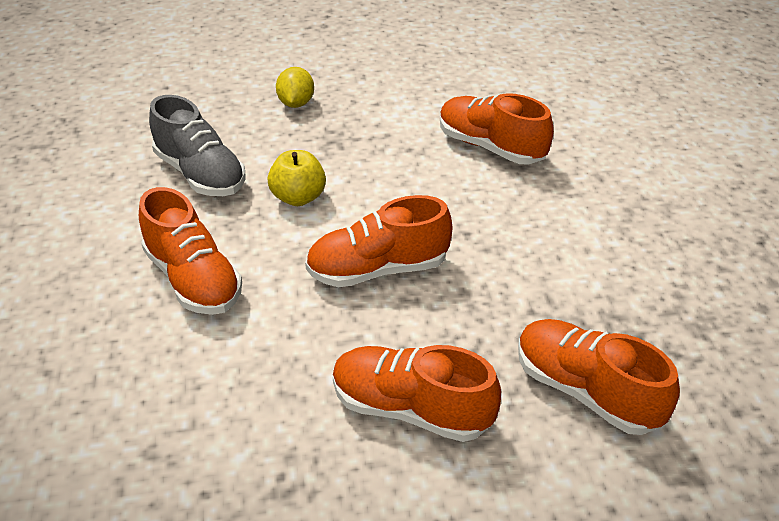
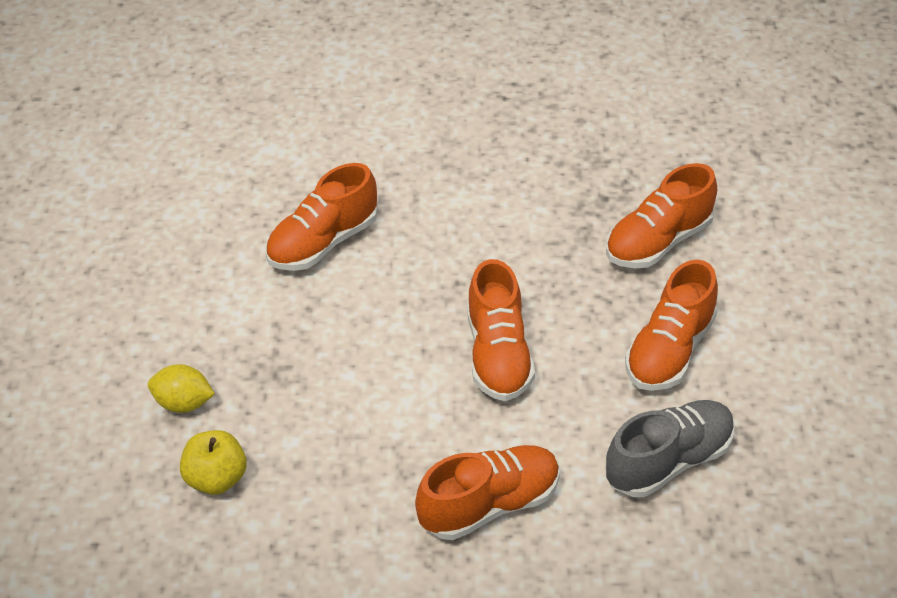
camera: 80 degrees left, 5 degrees up
(200, 174) = (307, 501): grey shoe -> grey shoe (668, 461)
(298, 197) = (372, 410): yellow apple -> yellow apple (216, 478)

